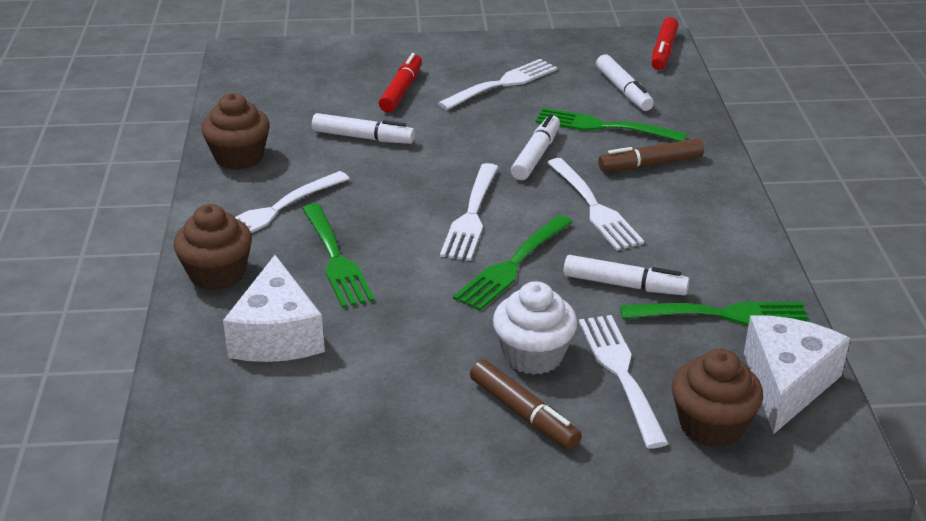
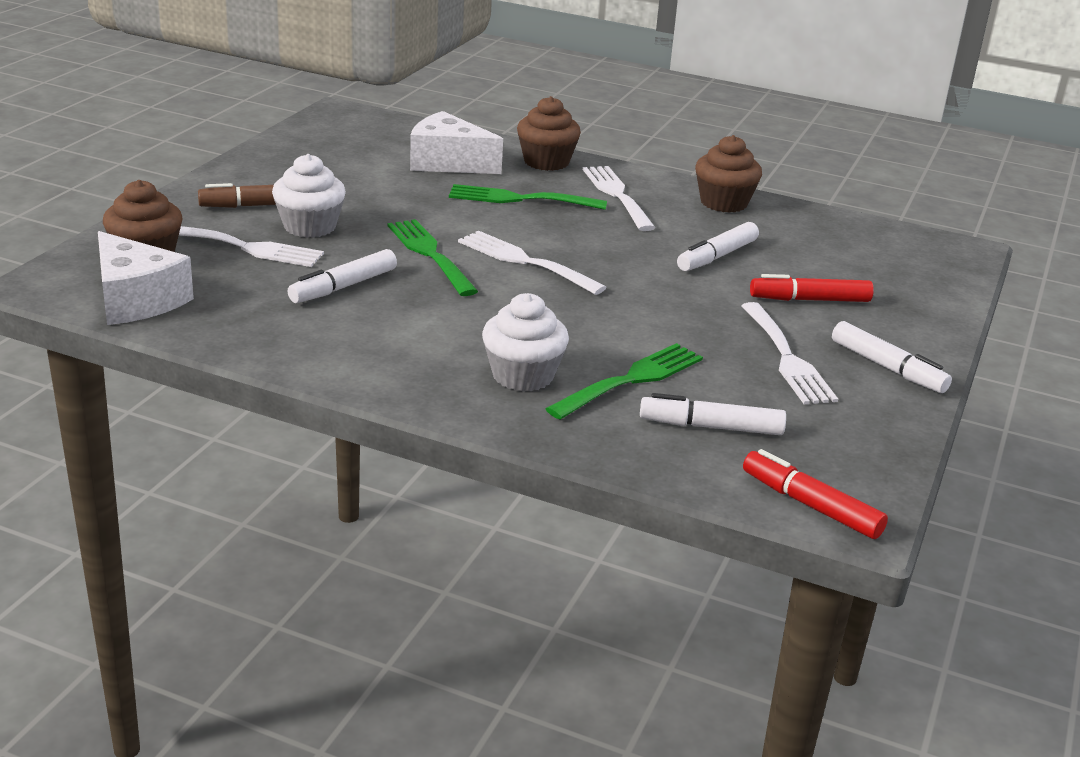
camera: 115 degrees right, 5 degrees down
(401, 90) = (809, 300): red marker -> red marker turned 135 degrees clockwise
(536, 155) = (603, 323): white marker -> white marker (887, 368)
(594, 207) = (476, 317): white fork -> none
(650, 164) = (523, 375): brown marker -> white cupcake
(722, 315) = (248, 310): green fork -> none

